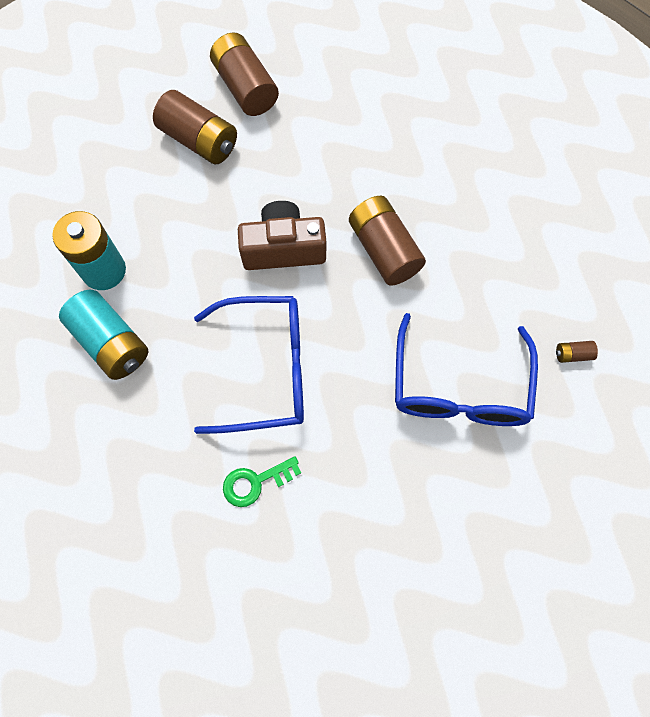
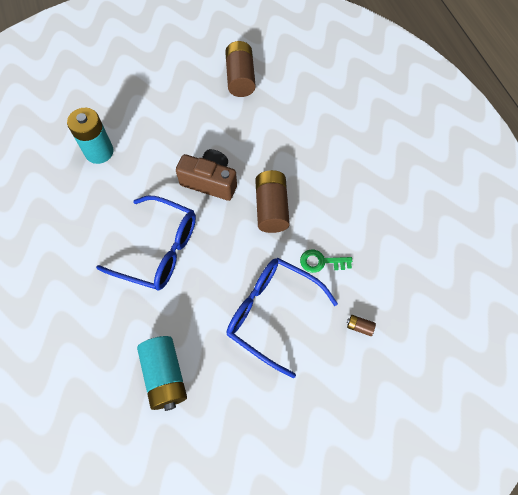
camera: 25 degrees right, 5 degrees down
(111, 342) = (80, 195): turquoise battery -> turquoise battery (165, 375)
(199, 140) = (196, 98): brown battery -> none
(255, 482) = (115, 314): green key -> green key (321, 262)
(459, 387) = (272, 313): blue glasses -> blue glasses turned 90 degrees clockwise

